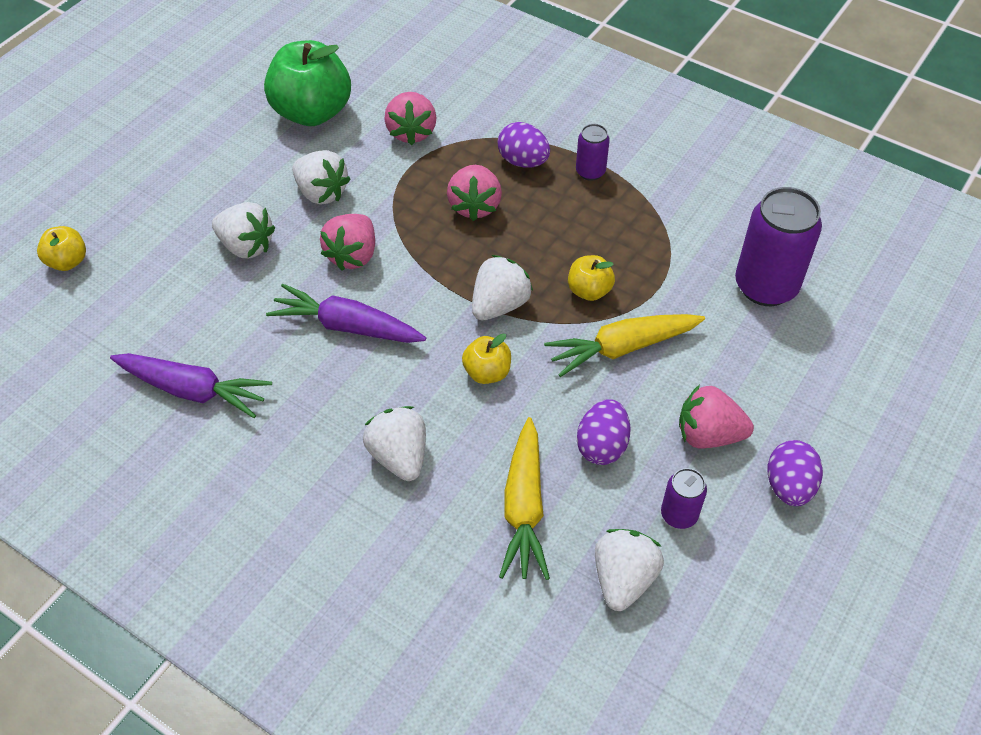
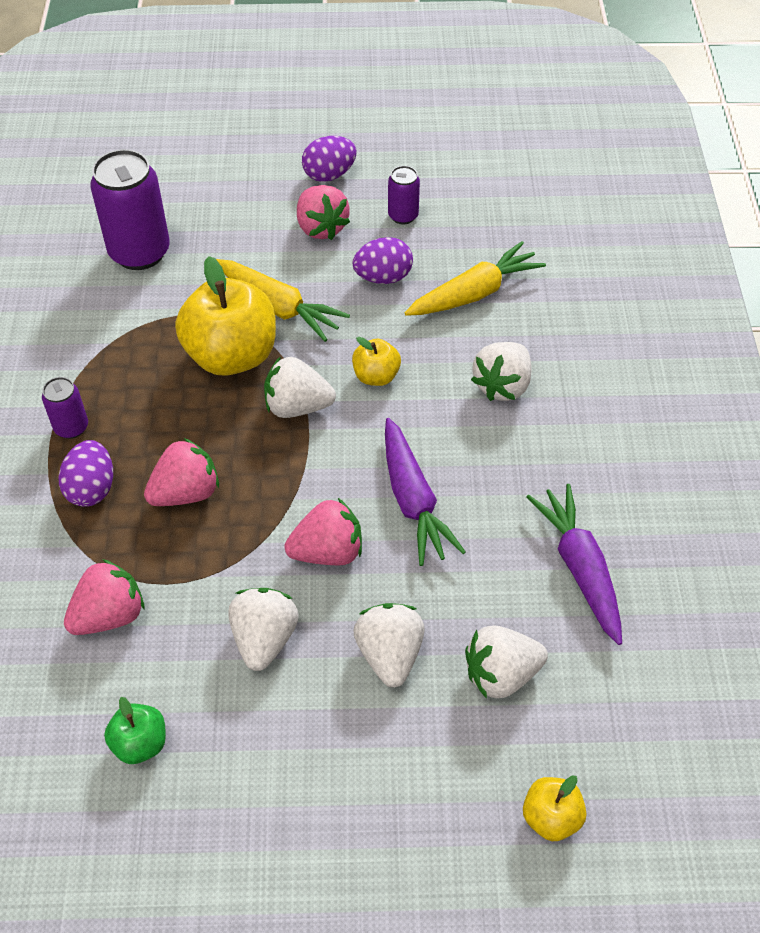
camera: 125 degrees left, 0 degrees up
(312, 112) = (140, 743): green apple -> green apple, size x0.49
(589, 291) = (232, 356): yellow apple -> yellow apple, size x2.05
(623, 579) = (477, 221): white strawberry -> white strawberry (501, 674)

